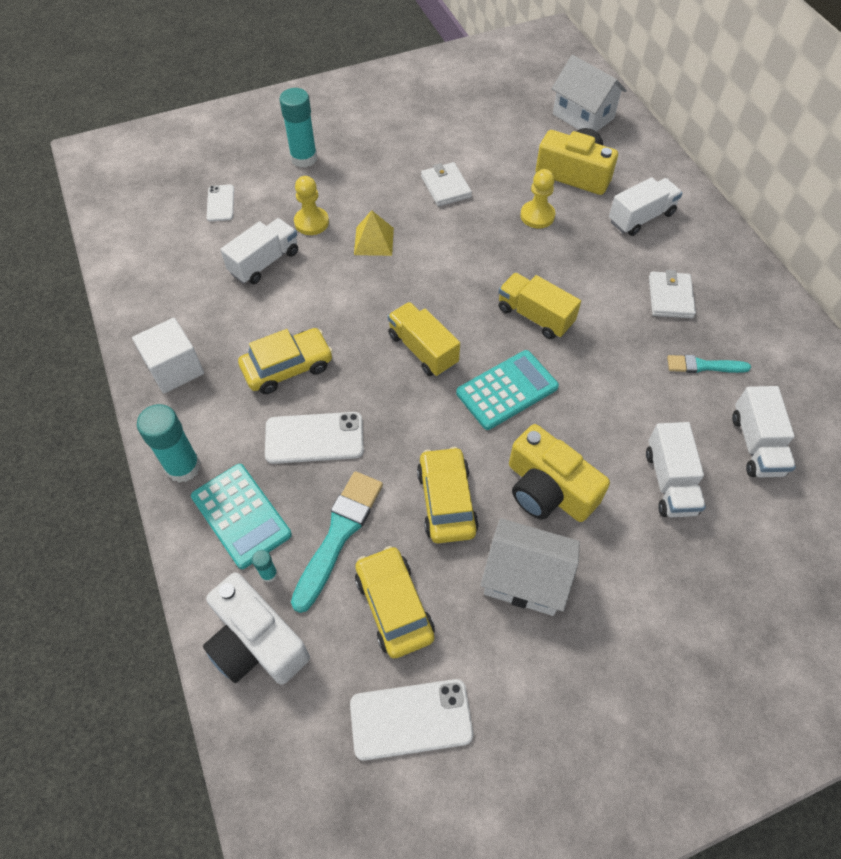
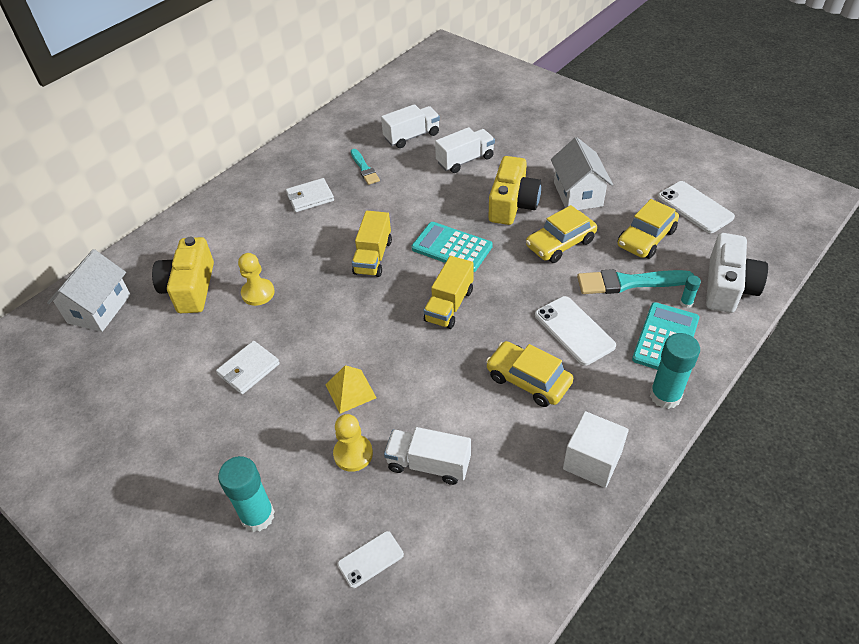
camera: 115 degrees left, 10 degrees down
(641, 218) = (230, 234): white truck -> none

